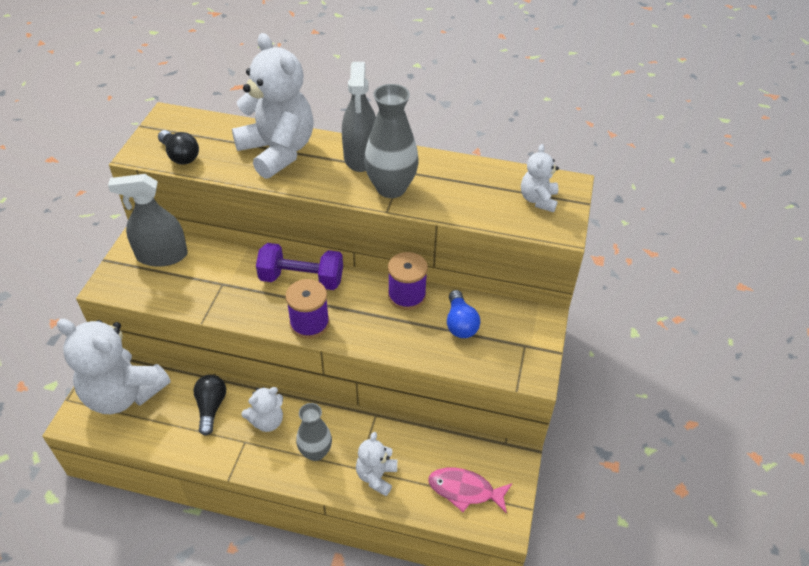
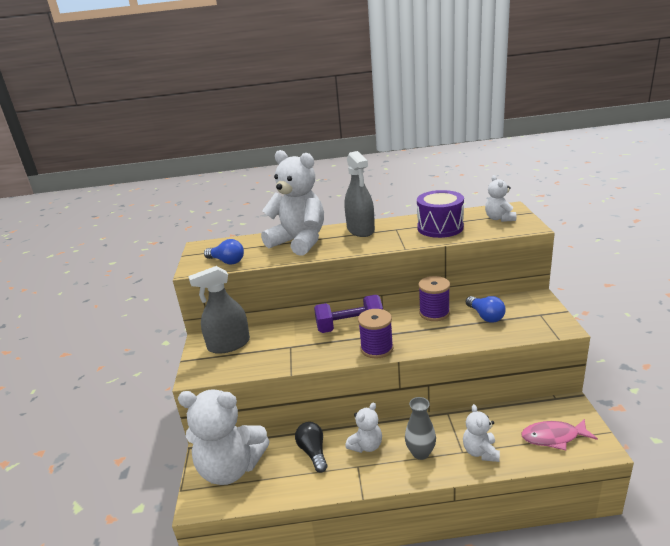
camera: 15 degrees left, 20 degrees down
(180, 155) = (227, 261): black light bulb -> blue light bulb
(391, 188) = (397, 238): grey vase -> none
(454, 189) = (440, 227): none -> purple drum

